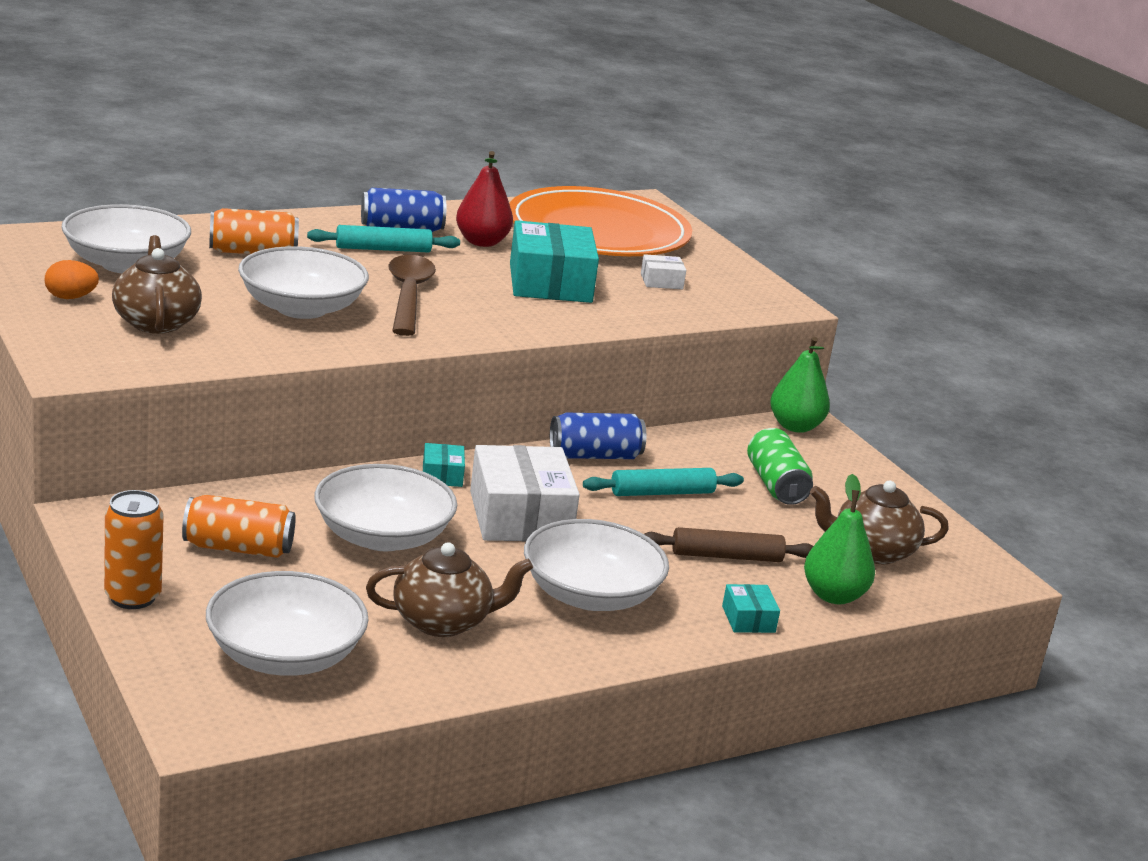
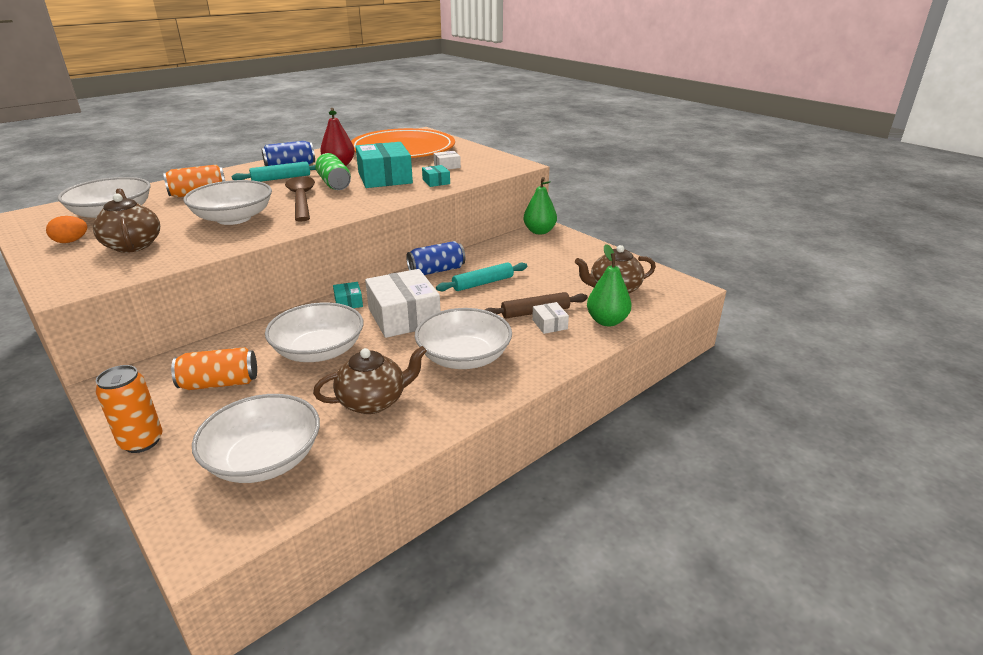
camera: 10 degrees left, 5 degrees up
(740, 579) = (549, 324): none -> white box
(748, 619) = (565, 349): turquoise box -> turquoise box (436, 182)
(776, 485) = (544, 264): green can -> green can (334, 184)

